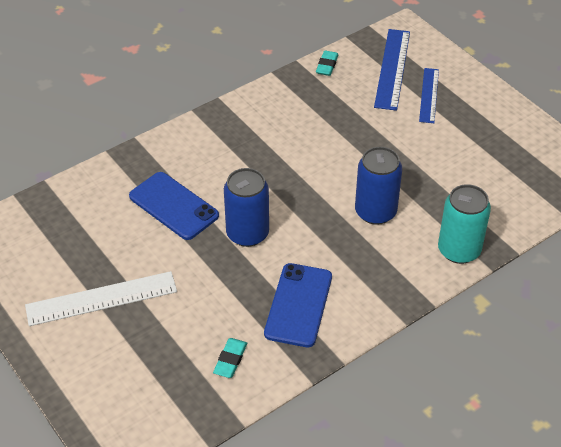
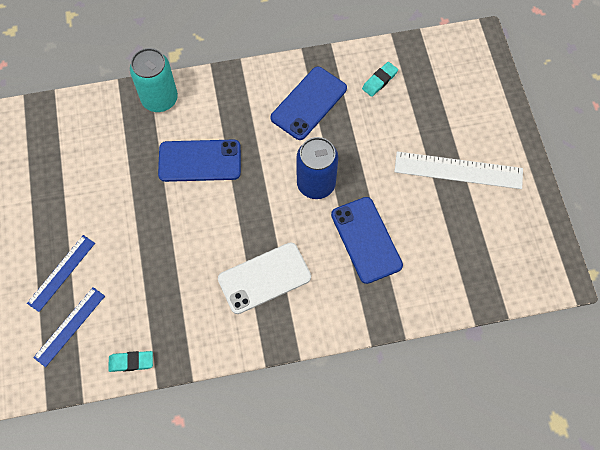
camera: 155 degrees left, 20 degrees up
(253, 148) = (264, 278): none -> white phone
(327, 65) = (131, 362): turquoise eraser -> turquoise eraser turned 45 degrees clockwise
(375, 212) = (200, 161): blue can -> blue phone
(392, 68) = (70, 326): blue ruler -> blue ruler, size x0.65

